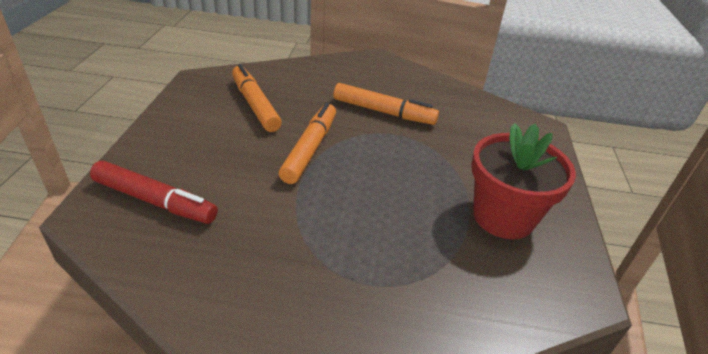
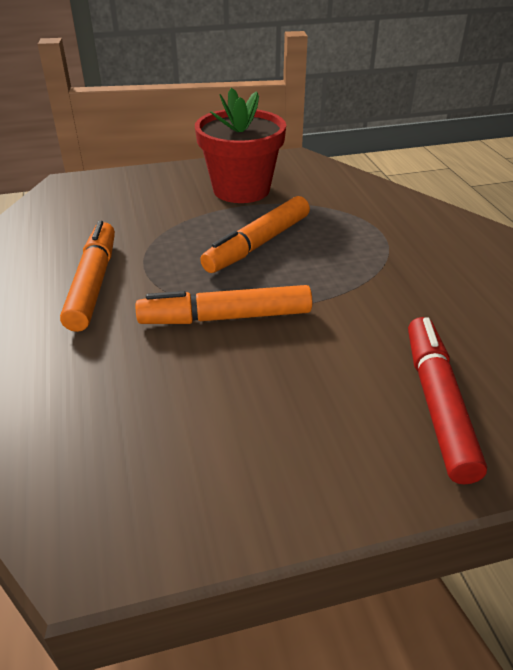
camera: 110 degrees left, 0 degrees up
(255, 105) = (146, 413): orange marker -> orange marker (258, 244)

